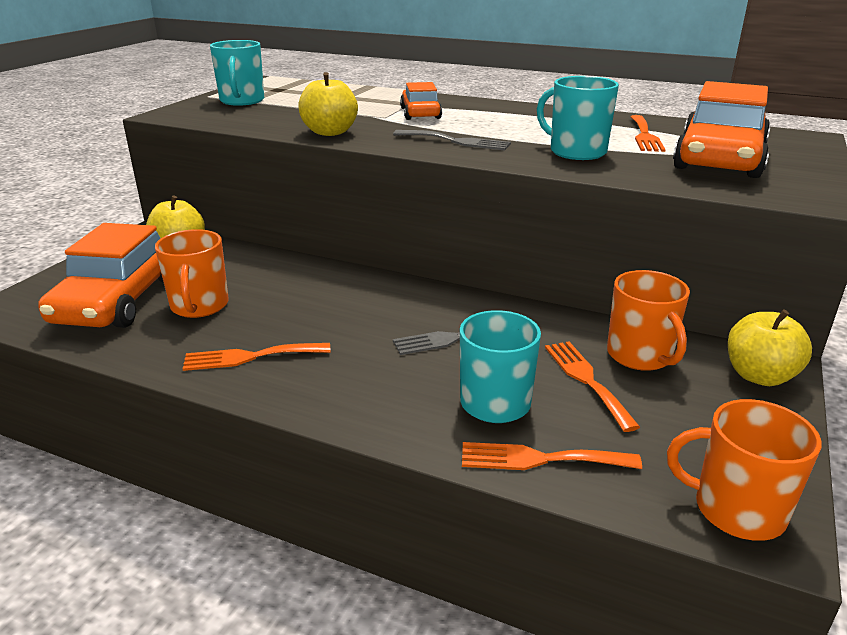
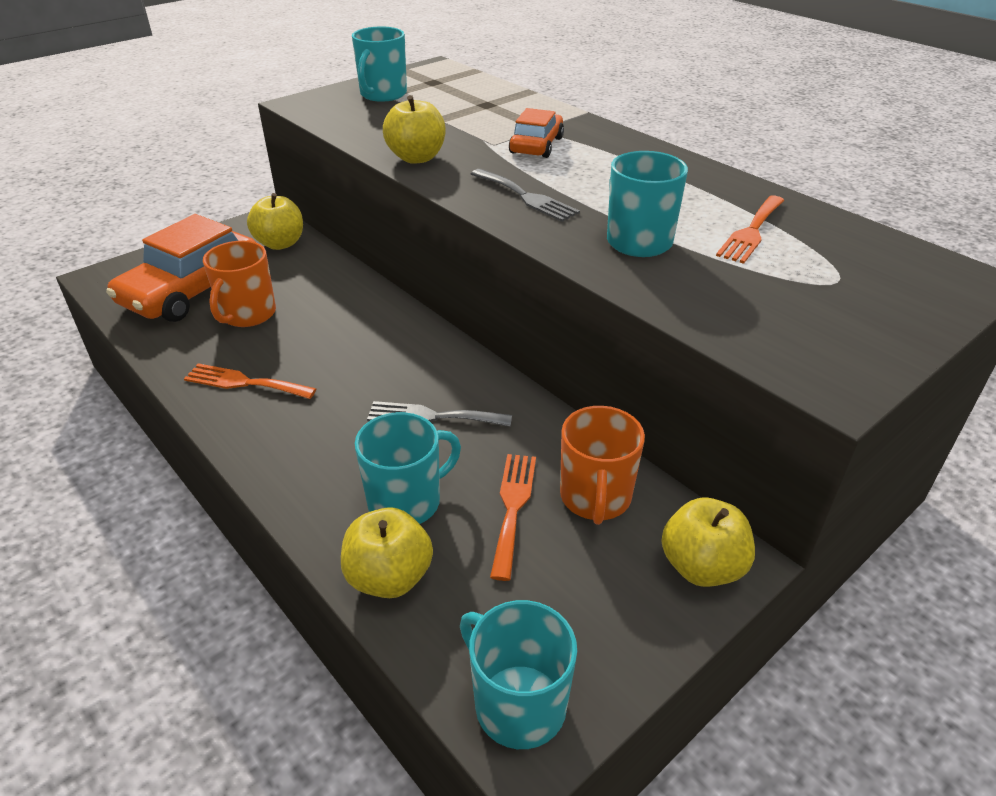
camera: 25 degrees right, 10 degrees up
(540, 459) = (389, 577): orange fork -> yellow apple
(719, 158) = (798, 290): orange car -> none
(736, 509) = (518, 704): orange mug -> turquoise mug

